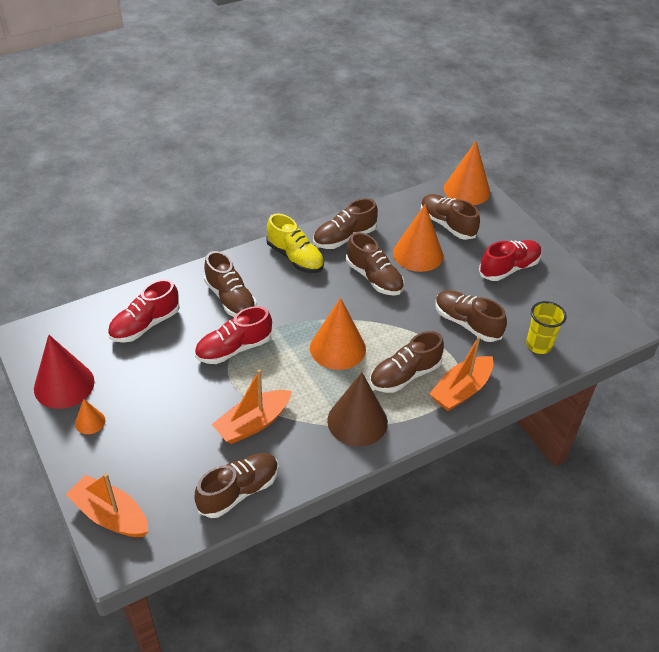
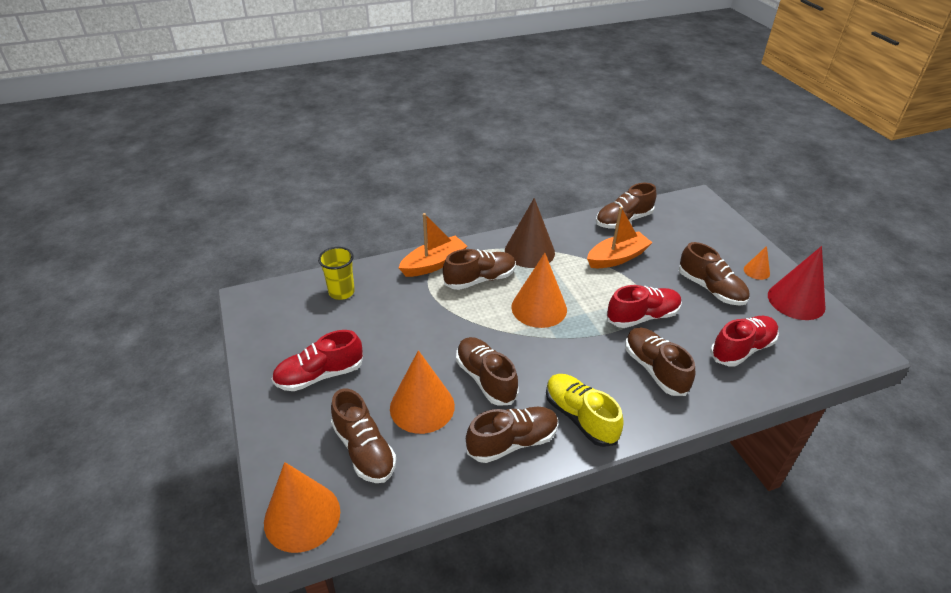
camera: 170 degrees left, 5 degrees down
(110, 515) = (713, 217): orange boat -> none
(467, 323) = (401, 318): brown shoe -> brown shoe (710, 289)

